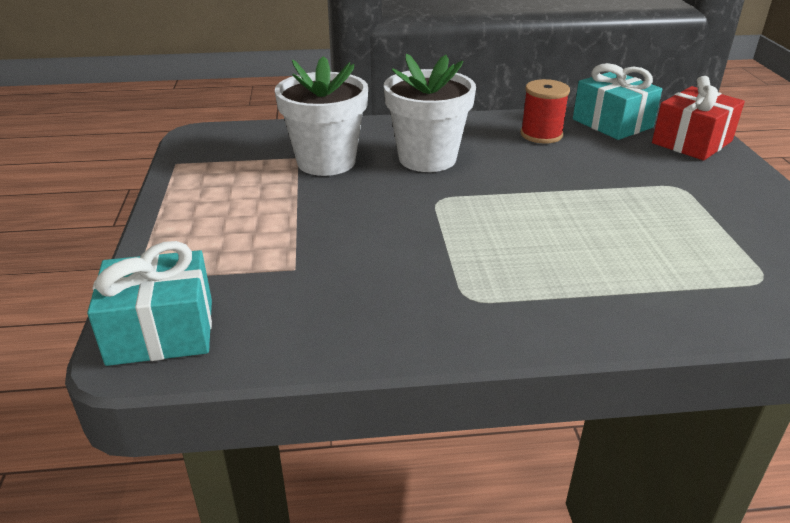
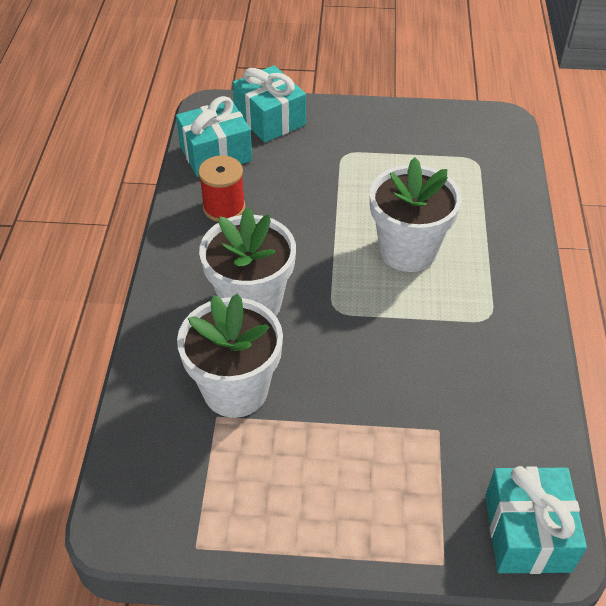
camera: 80 degrees left, 15 degrees up
(548, 235) = (407, 251): none -> white flower pot
(692, 142) = (270, 119): red gift -> turquoise gift

